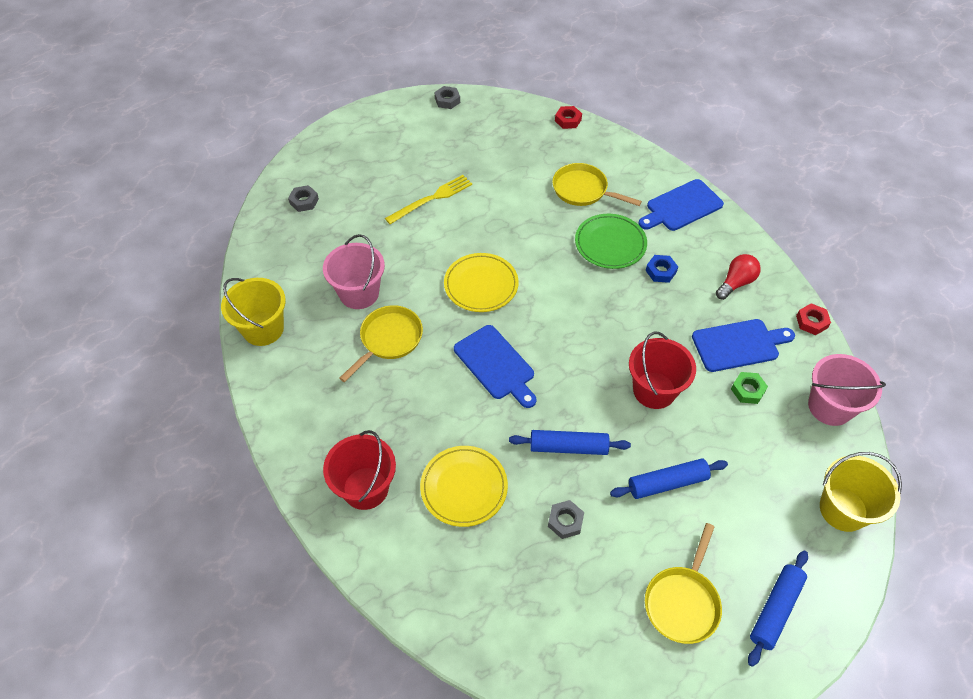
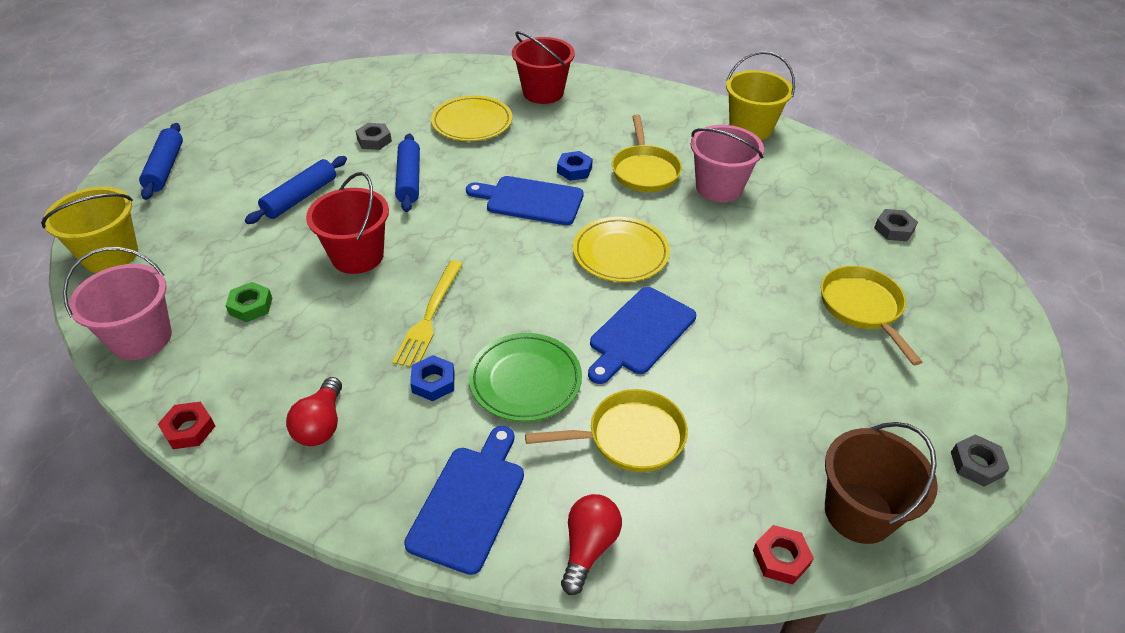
camera: 140 degrees right, 10 degrees down
(431, 199) = (785, 308): yellow fork -> yellow fork (430, 316)
(436, 374) = (574, 170): none -> blue nut
(518, 114) = (859, 513): none -> brown bucket
(568, 447) = (409, 179): blue rolling pin -> blue rolling pin turned 60 degrees counterclockwise
(642, 164) = (588, 547): none -> red light bulb
(682, 602) = (248, 141): yellow pan -> yellow pan (862, 308)
(739, 345) = (282, 347): blue cutting board -> blue cutting board (640, 333)

